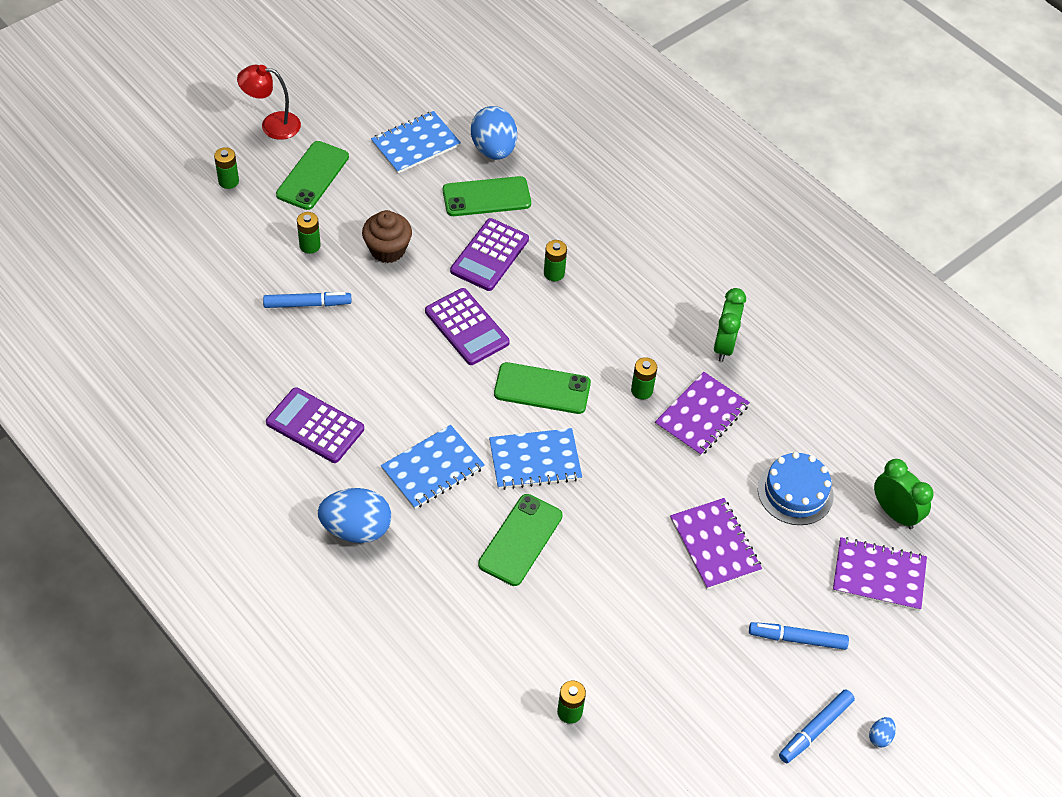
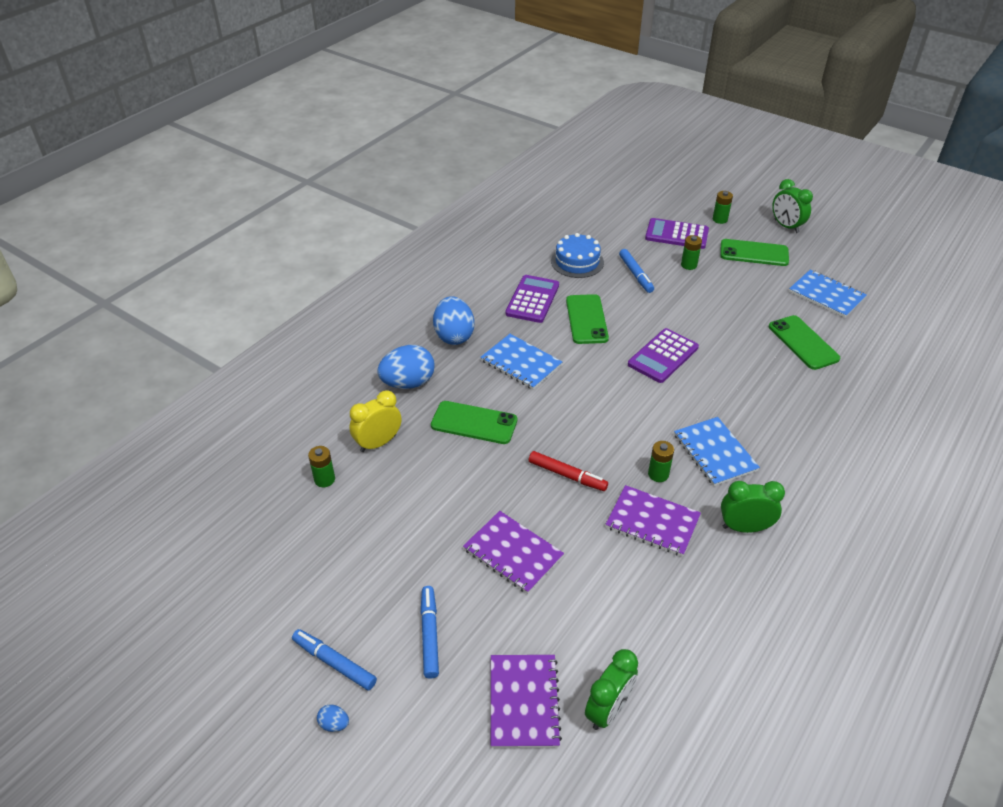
camera: 80 degrees right, 10 degrees down
(272, 125) = (786, 226): red lamp -> green clock
(387, 249) = (711, 301): brown cupcake -> none
(489, 255) = (743, 355): purple calculator -> purple calculator (676, 234)
(493, 149) = (857, 337): blue egg -> blue egg (408, 383)
(525, 646) = (378, 443): none -> yellow clock
(535, 460) = (553, 418): blue notebook -> blue notebook (715, 452)
(542, 389) = (626, 410): green phone -> green phone (586, 319)
(554, 273) = (751, 396): green battery -> none
(623, 470) = (567, 475): none -> red marker
(714, 545) = (513, 553): purple notebook -> purple notebook turned 75 degrees clockwise
(795, 492) = (597, 611): blue cake -> blue cake (577, 262)

